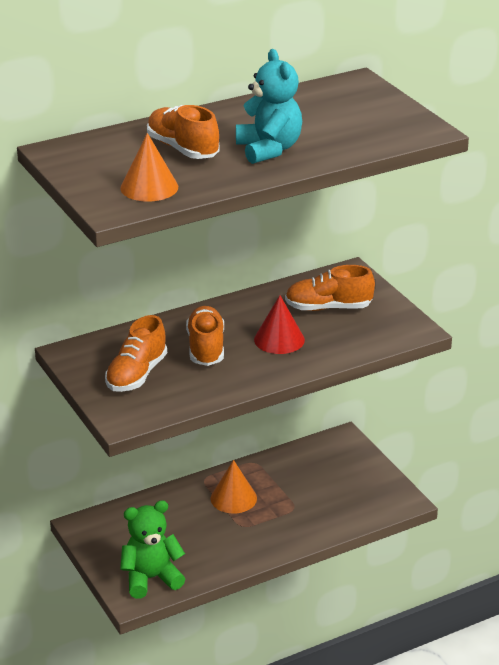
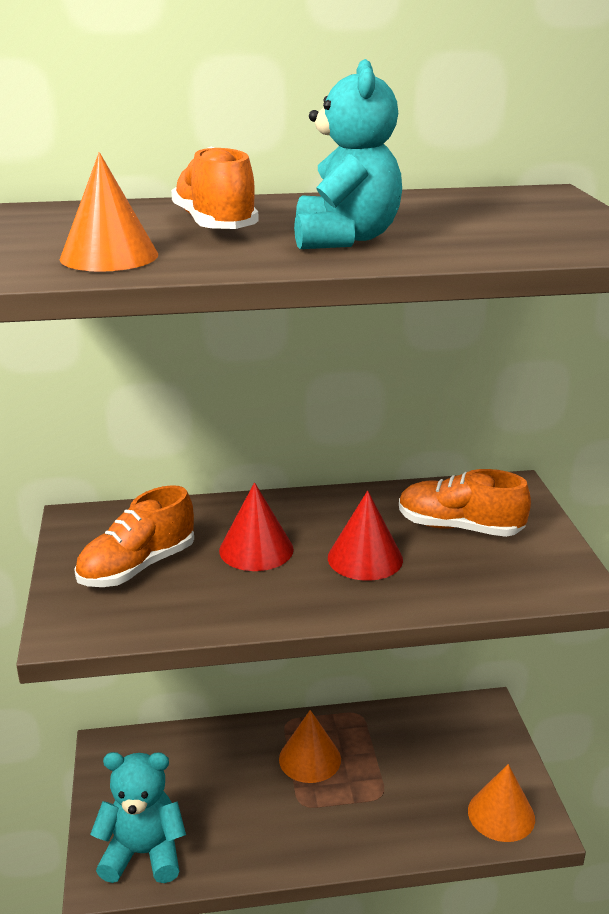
camera: 20 degrees right, 5 degrees down
(151, 578) = (143, 853): green teddy bear -> turquoise teddy bear
(206, 348) = (256, 549): orange shoe -> red cone
(377, 500) = (501, 814): none -> orange cone

